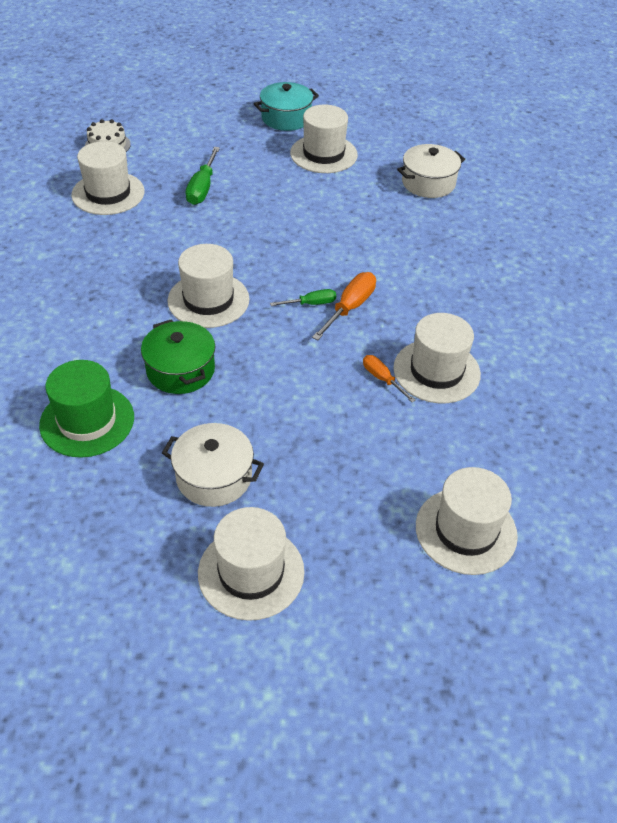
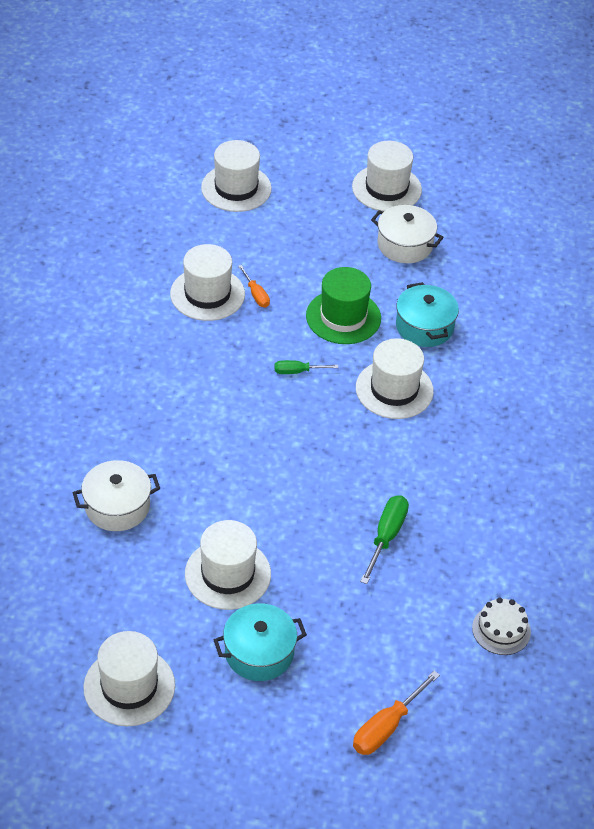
camera: 170 degrees left, 0 degrees up
(87, 421) = (500, 297): green hat -> green hat (343, 317)
(108, 193) = (496, 544): white hat -> white hat (129, 686)
(180, 370) = (424, 327): green pot -> turquoise pot
(349, 308) = (262, 362): orange screwdriver -> orange screwdriver (387, 726)

